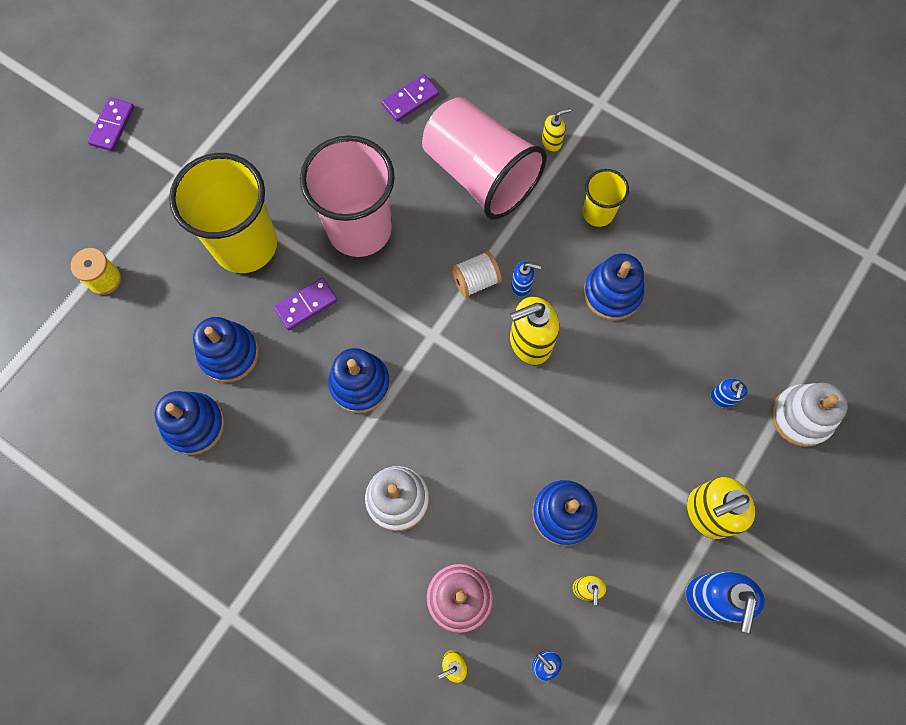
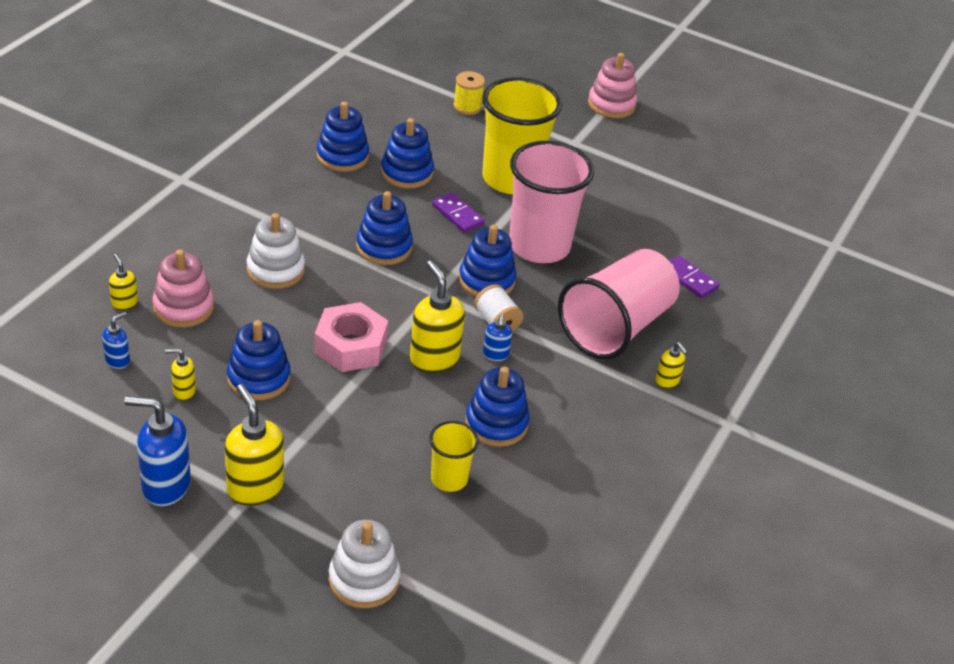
camera: 80 degrees right, 30 degrees down
(112, 126) = (611, 105): purple domino -> pink stacking toy
(413, 284) = (486, 280): none -> blue stacking toy
(514, 422) = (351, 346): none -> pink nut
(598, 213) = (589, 416): yellow cup -> yellow cup (449, 479)
(722, 398) = (383, 509): blue soap dispenser -> none

